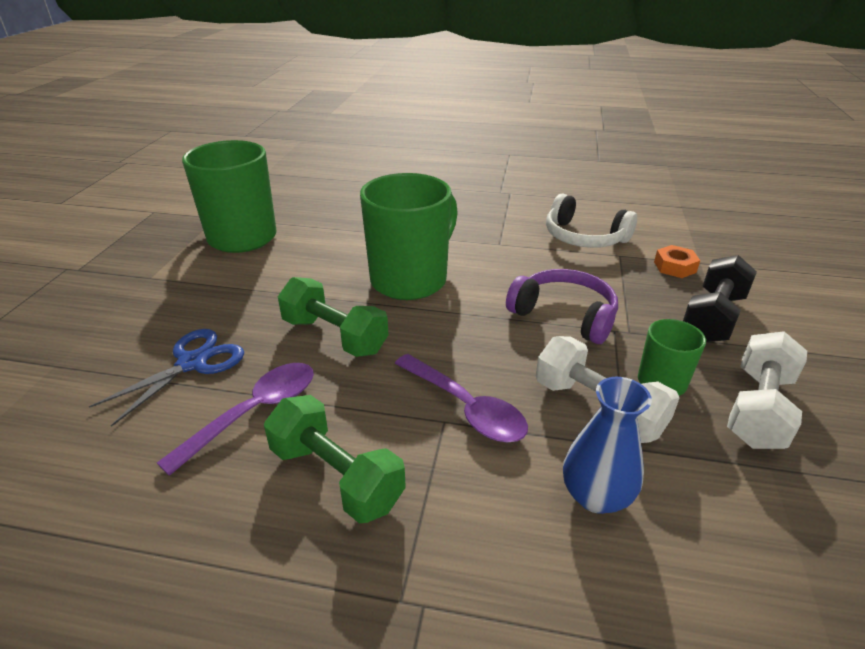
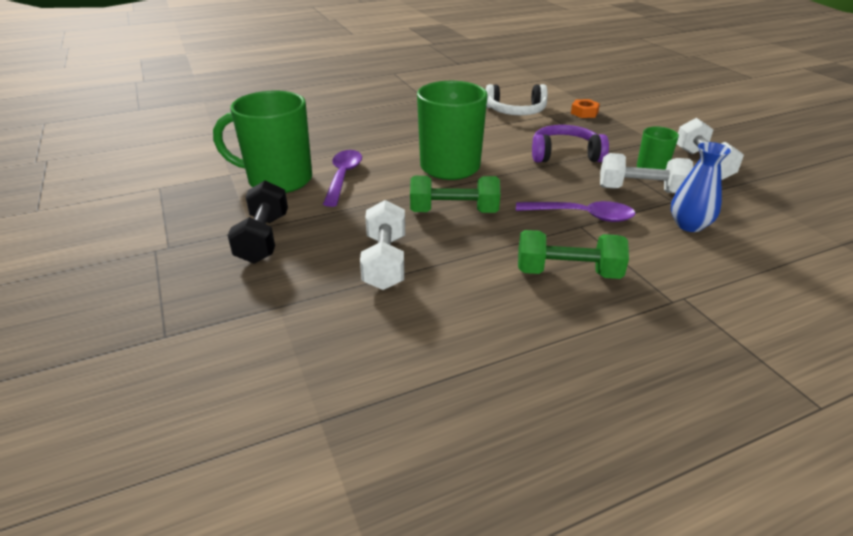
camera: 35 degrees left, 0 degrees up
(192, 363) = (385, 262): blue scissors -> white dumbbell
(254, 412) = (473, 267): purple spoon -> purple spoon (343, 177)
(712, 317) = (634, 131): black dumbbell -> black dumbbell (263, 238)

